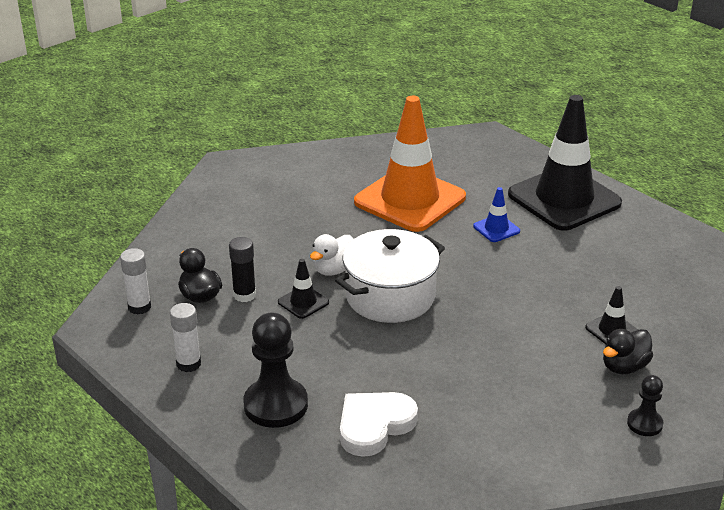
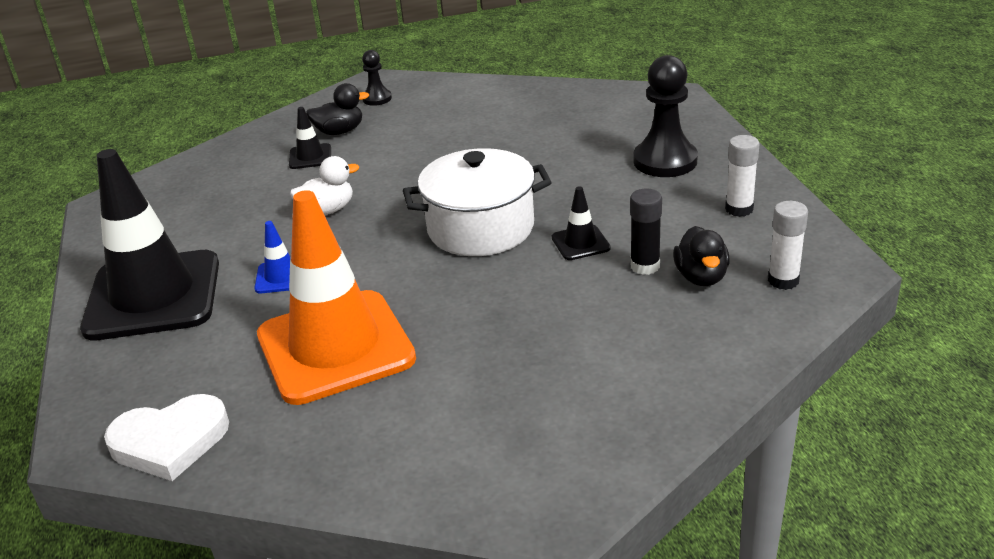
camera: 150 degrees left, 0 degrees up
(333, 269) = (518, 272): white duck -> white duck (327, 210)
(374, 425) = (586, 133): white heart -> white heart (170, 441)

